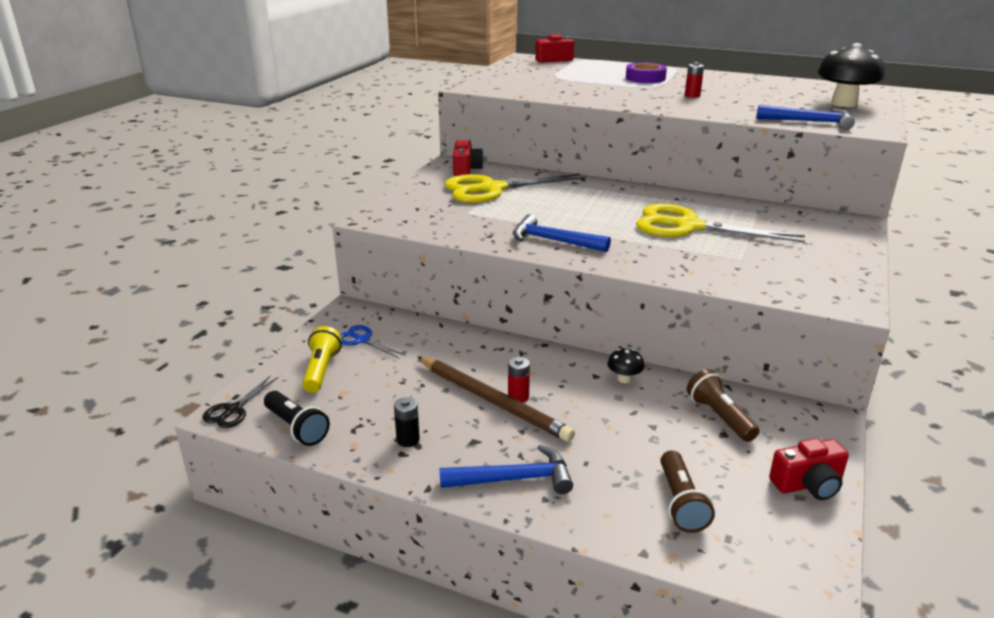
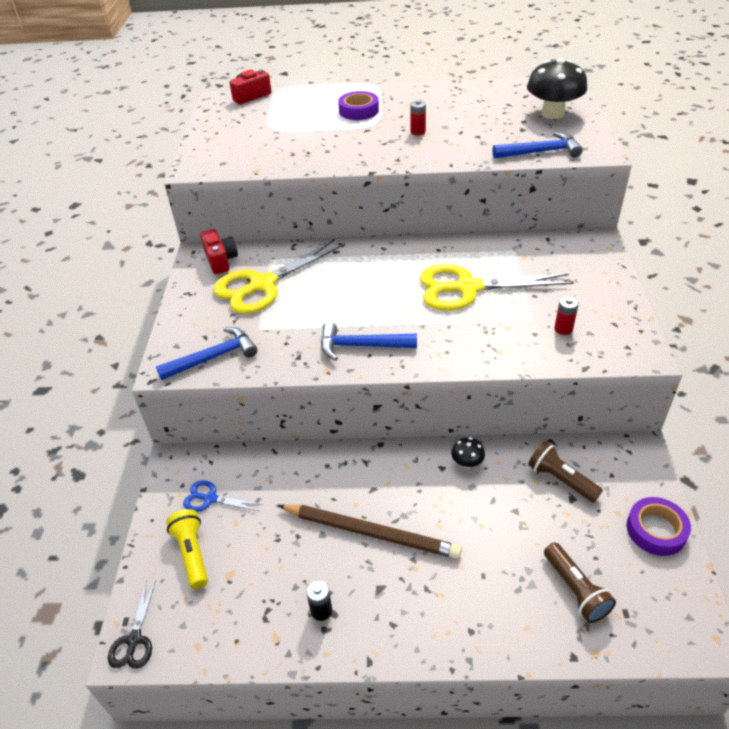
camera: 20 degrees left, 15 degrees up
(296, 428) = (210, 638): black flashlight -> none
(514, 479) = (435, 619): blue hammer -> blue hammer (213, 357)
(518, 397) = (390, 518): red battery -> red battery (563, 329)
(808, 484) = (656, 530): red camera -> purple tape

